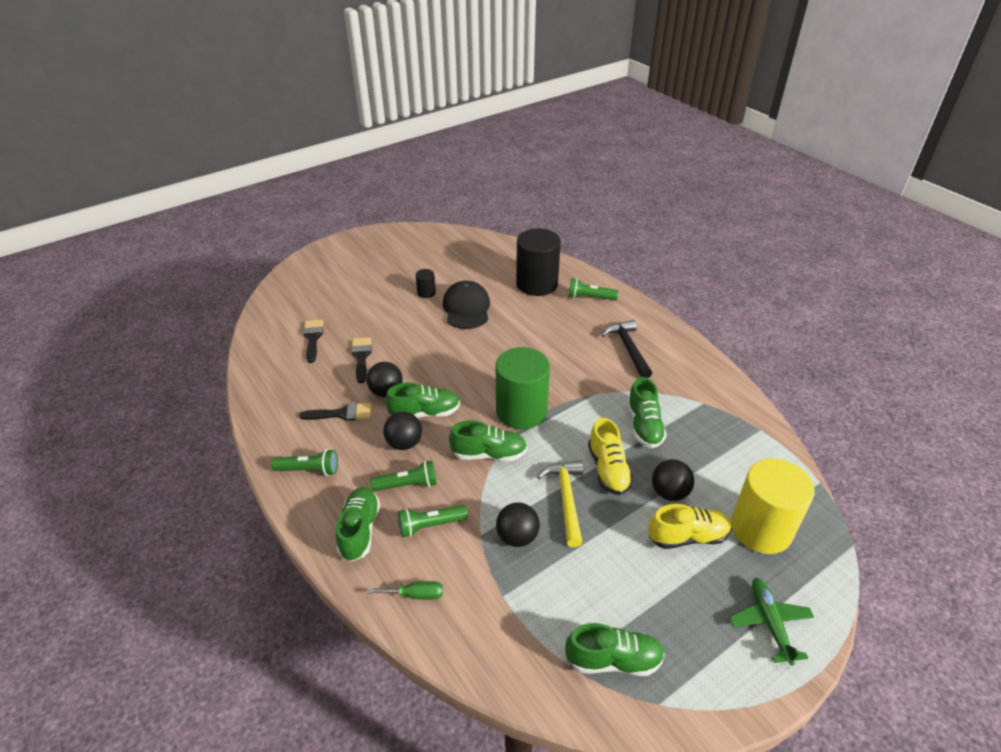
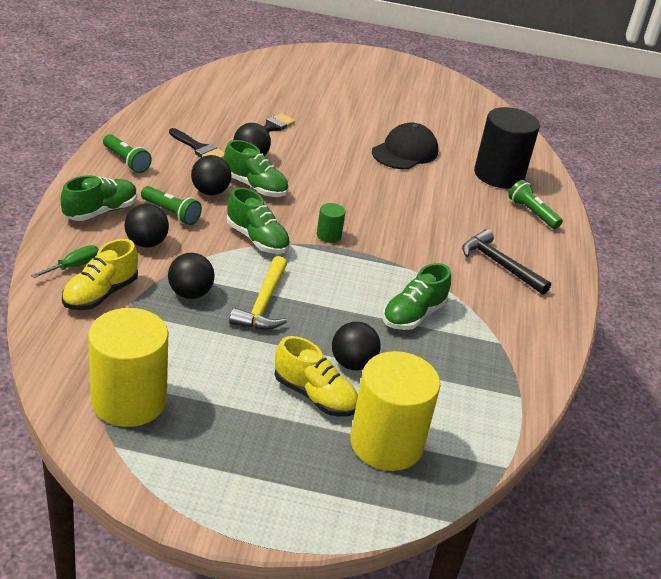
camera: 40 degrees right, 5 degrees down
(313, 338) = (255, 97): black brush -> none
(415, 595) = (74, 266): green screwdriver -> green screwdriver turned 90 degrees counterclockwise
(426, 292) = (390, 123): black cylinder -> none
(430, 525) = (146, 243): green flashlight -> black ball
(521, 411) = (329, 235): green cylinder -> green cylinder, size x0.44
(566, 499) = (263, 303): yellow hammer -> yellow hammer turned 150 degrees clockwise
(608, 469) = (330, 314): yellow shoe -> yellow shoe (100, 294)
(613, 660) = (129, 401): green shoe -> yellow cylinder
(628, 349) = (500, 265): black hammer -> black hammer turned 75 degrees counterclockwise
(770, 623) = (278, 489): green plane -> none

